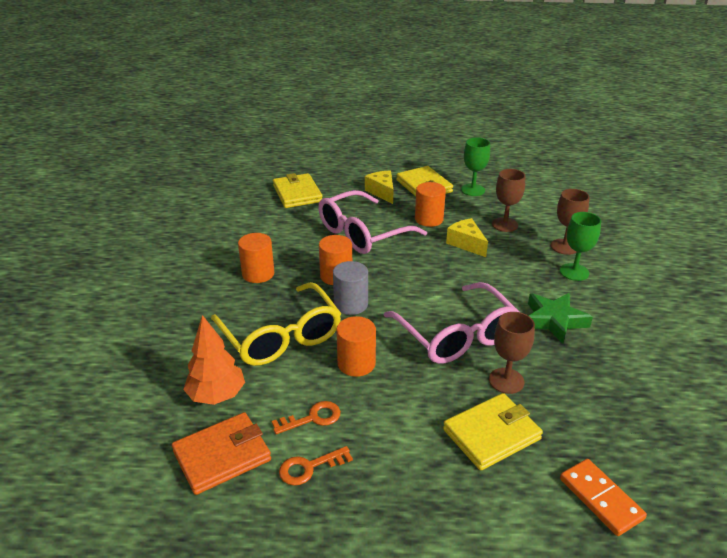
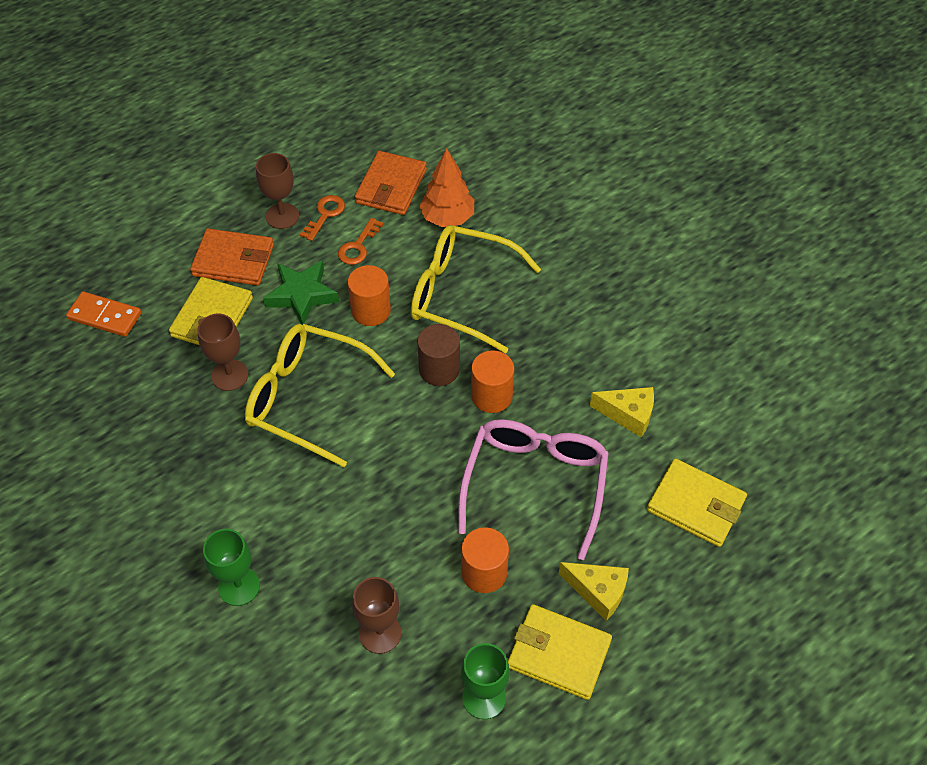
camera: 140 degrees right, 20 degrees up
(258, 274) = (569, 346): orange cylinder -> none
(351, 304) = (439, 369): grey cylinder -> brown cylinder
(434, 477) = (233, 260): none -> orange wallet
(457, 335) = (307, 398): pink glasses -> yellow glasses
(466, 244) = (399, 552): yellow cheese -> yellow cheese (628, 415)
(554, 320) = (223, 482): green star -> green star (302, 295)
(564, 247) = (275, 635): brown goblet -> brown goblet (282, 216)

